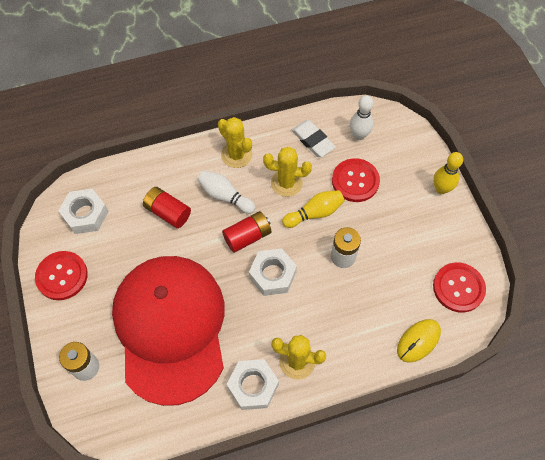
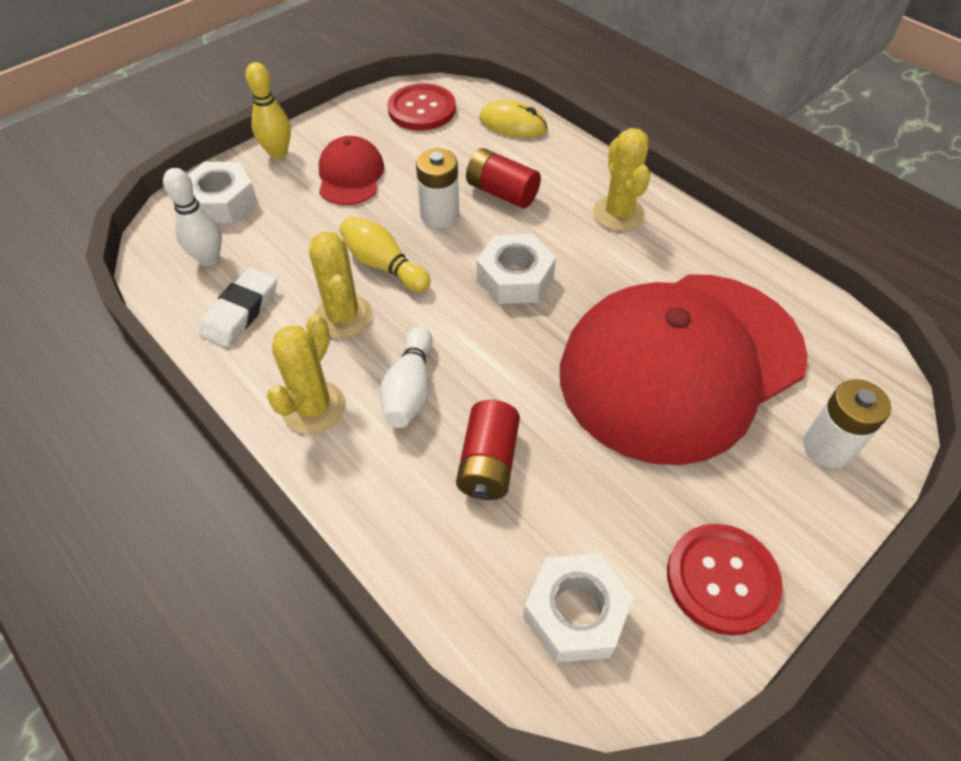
camera: 115 degrees left, 10 degrees down
(247, 236) = (470, 330): red battery -> red battery (502, 192)
(253, 386) = (683, 243): white nut -> white nut (222, 201)
(355, 181) = (302, 238): red button -> none
(402, 221) = (350, 175): none -> red cap

